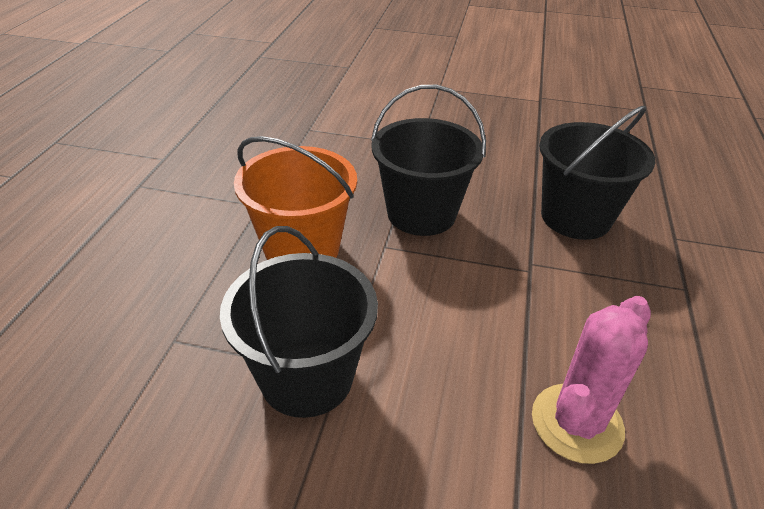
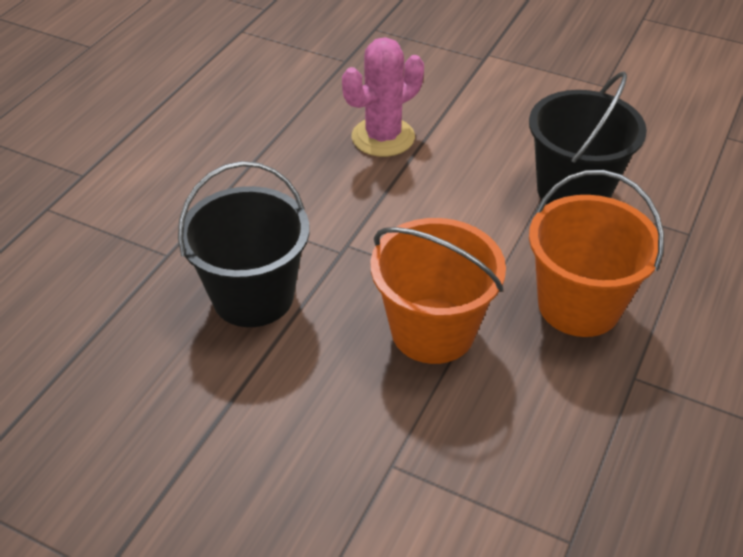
camera: 165 degrees left, 5 degrees up
(421, 214) = (433, 330): black bucket -> orange bucket

